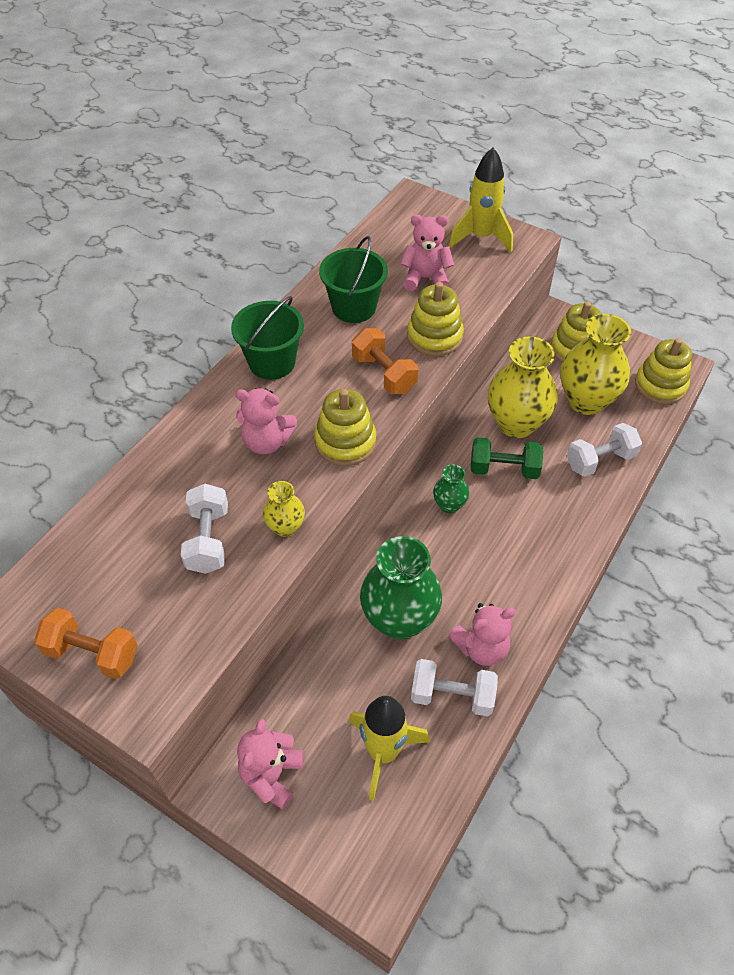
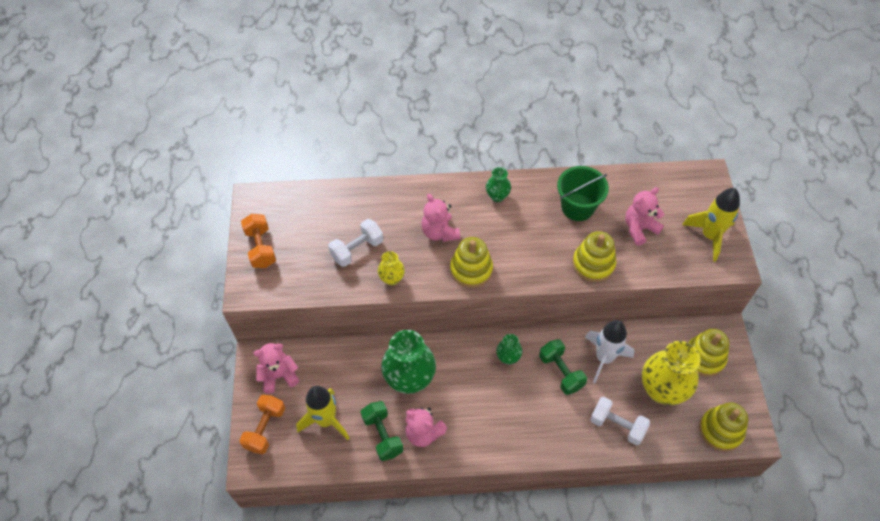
camera: 55 degrees right, 5 degrees up
(272, 362) = (497, 196): green bucket -> green vase
(384, 374) = (538, 256): orange dumbbell -> orange dumbbell (265, 428)
(425, 278) = (639, 228): pink teddy bear -> pink teddy bear turned 90 degrees counterclockwise
(452, 696) = (382, 435): white dumbbell -> green dumbbell
(516, 423) = (604, 358): yellow vase -> white rocket

